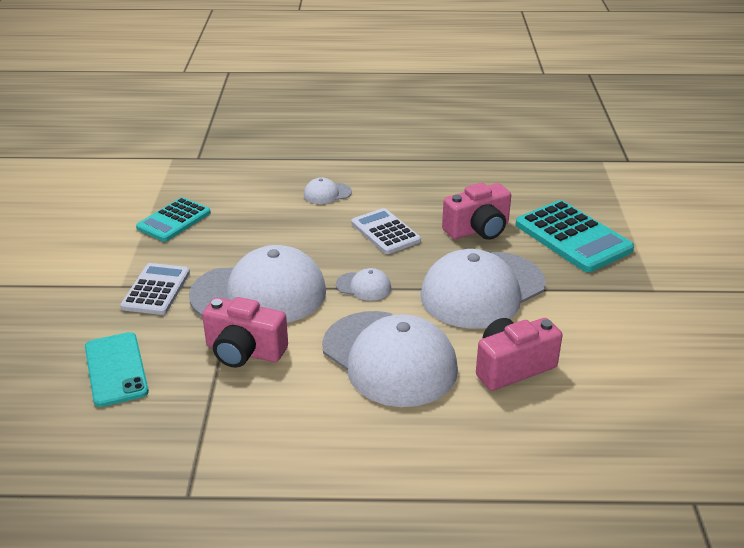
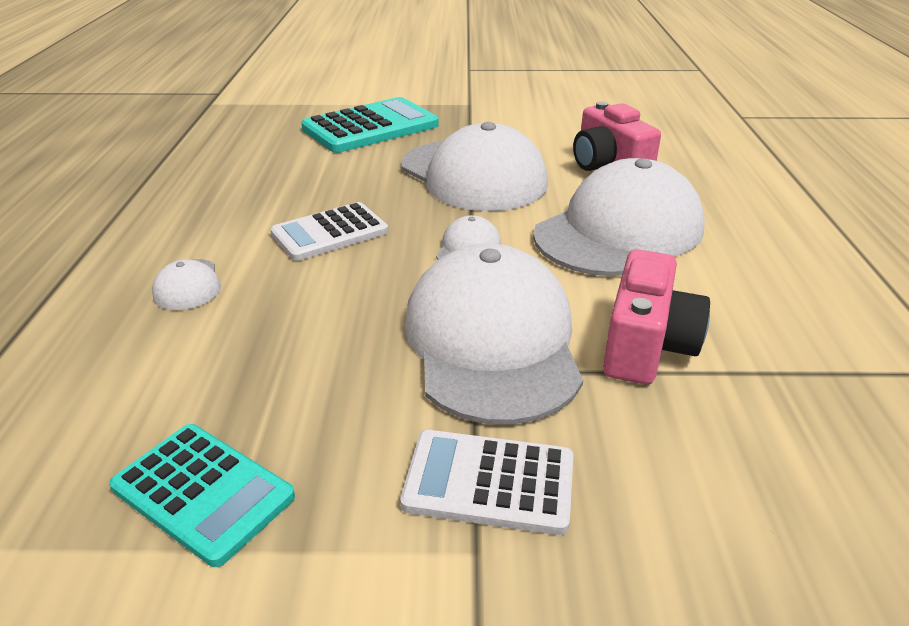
camera: 90 degrees left, 0 degrees up
(116, 369) = (757, 504): turquoise phone -> none
(478, 230) = (341, 172): pink camera -> none

